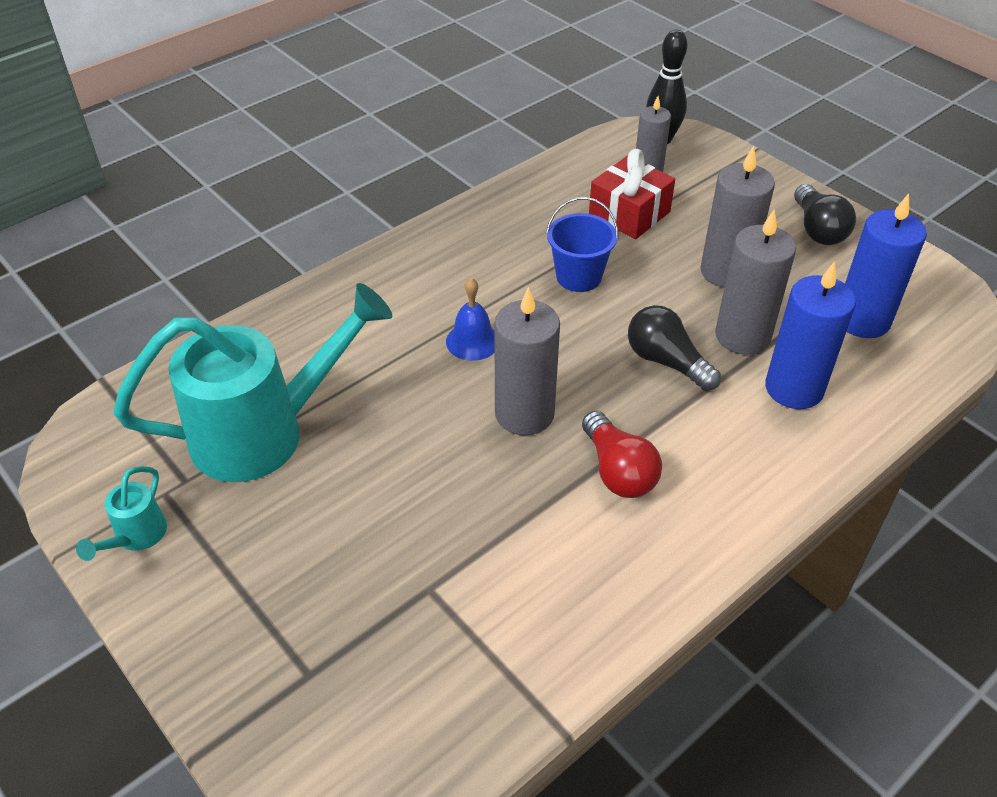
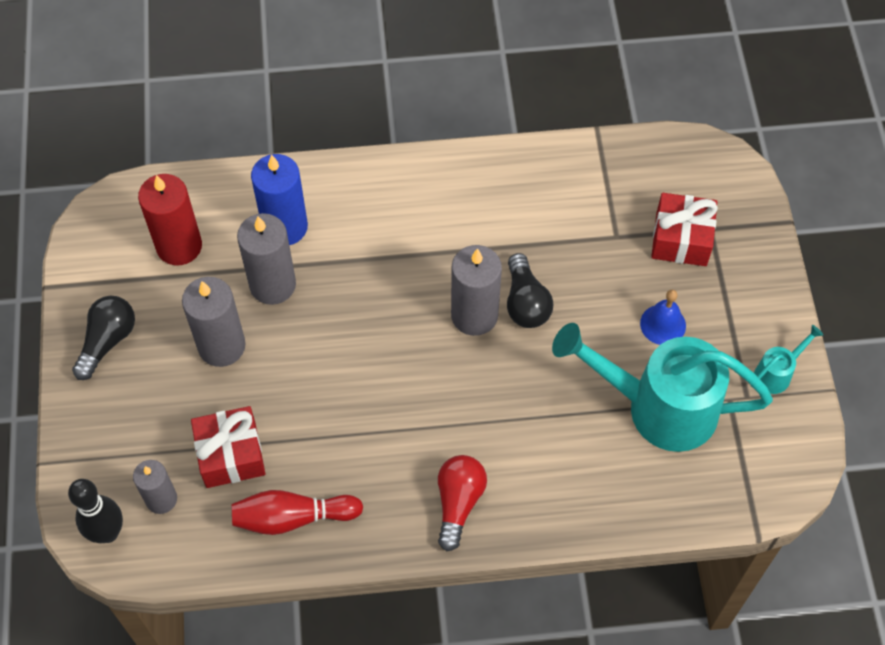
camera: 145 degrees left, 15 degrees up
(342, 634) = (681, 239): none -> red gift
(472, 341) = (462, 399): blue bell -> blue bell (663, 324)
(538, 203) = (292, 518): none -> red bowling pin
(578, 277) = (334, 411): blue bucket -> none
(618, 471) = (450, 240): red light bulb -> red light bulb (458, 502)
(666, 361) = (345, 297): black light bulb -> black light bulb (525, 303)
(862, 320) = (179, 246): blue candle -> red candle

